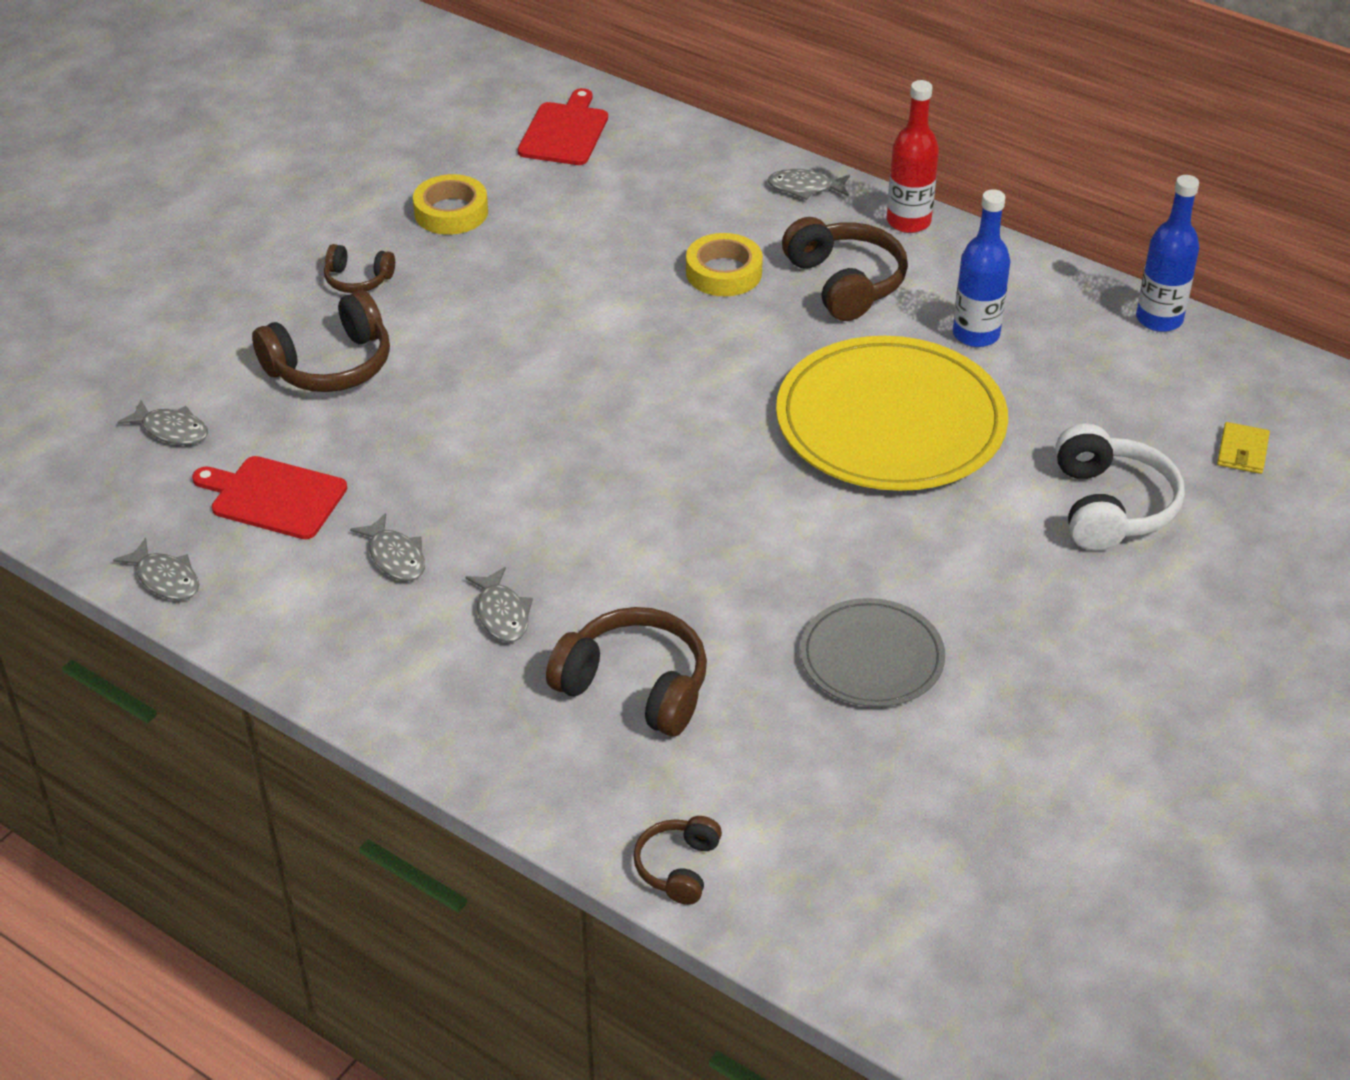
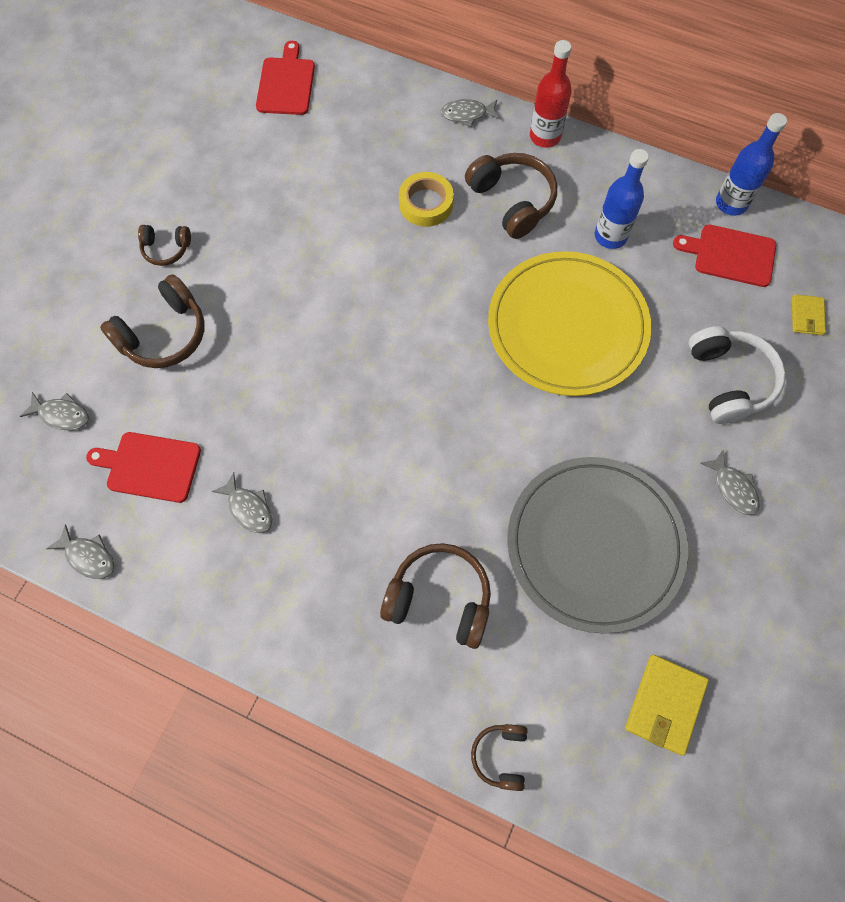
camera: 10 degrees left, 25 degrees up
(451, 212) = (220, 173): yellow tape -> none
(502, 614) = (334, 548): grey fish -> grey fish (733, 488)
(871, 657) = (595, 544): grey plate -> grey plate, size x1.78
(931, 845) = (665, 704): none -> yellow wallet
(1145, 373) = (730, 255): none -> red cutting board

